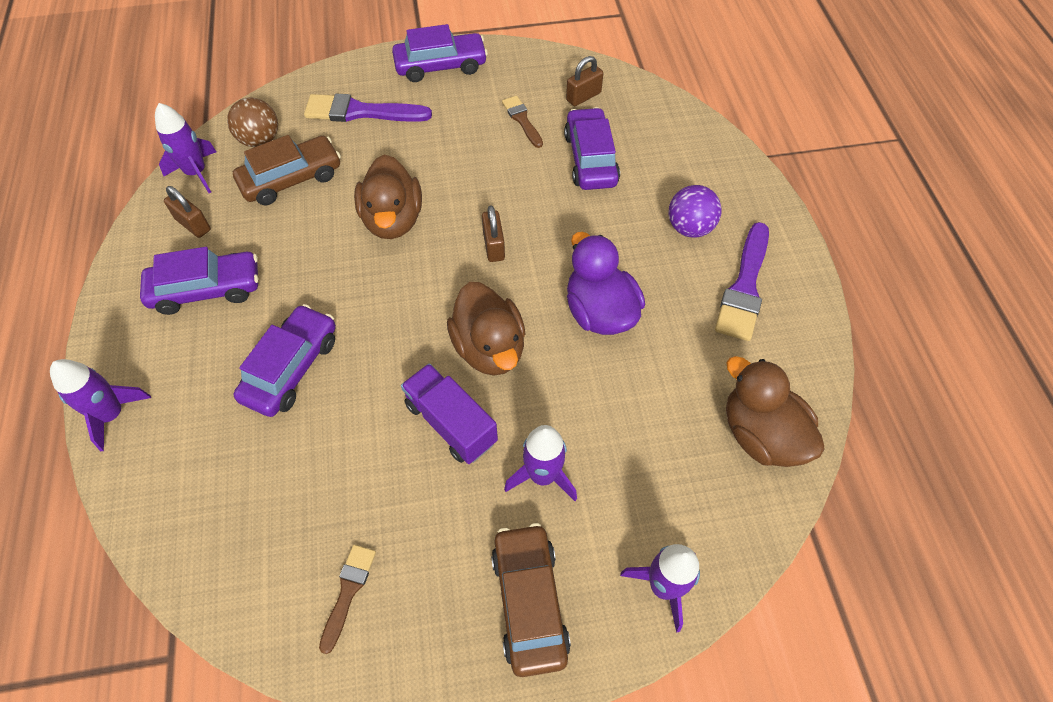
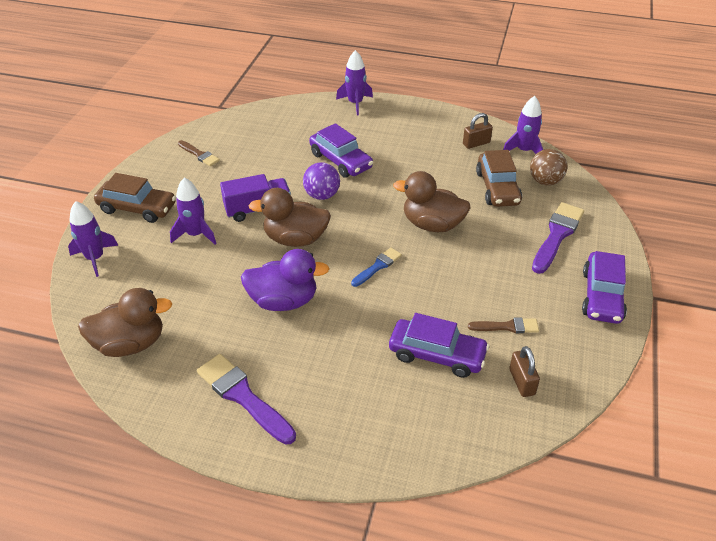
camera: 115 degrees right, 15 degrees down
(206, 290) = (419, 141): purple car -> none
(494, 246) = (377, 266): brown padlock -> blue brush
(689, 228) = (323, 389): purple ball -> purple ball (322, 195)

